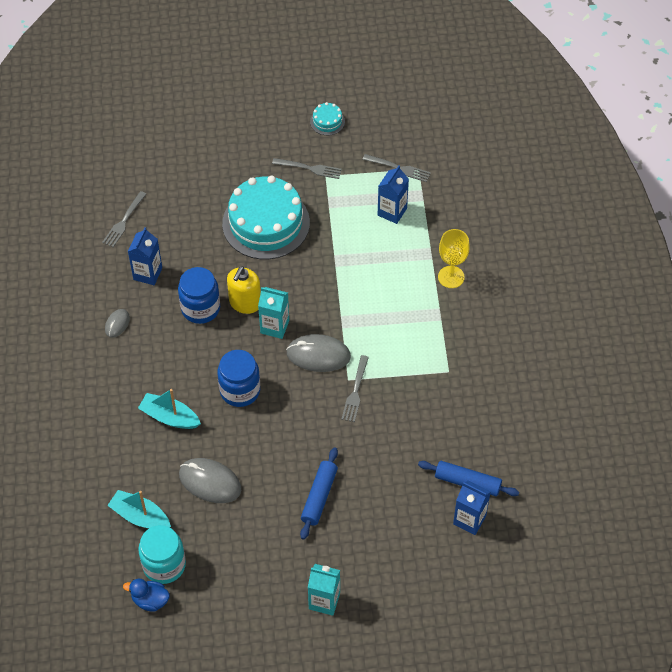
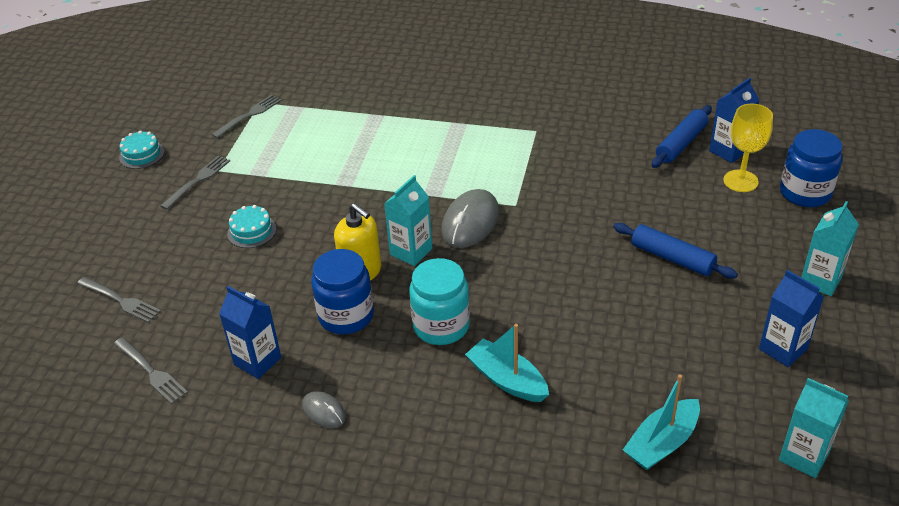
camera: 70 degrees left, 15 degrees down
(150, 600) = (804, 456): blue duck -> turquoise carton
(164, 565) = (747, 429): turquoise jar -> turquoise jar (441, 326)
(169, 417) = (507, 380): turquoise boat -> turquoise boat turned 90 degrees clockwise
(210, 482) = (624, 356): grey mouse -> none
(240, 390) = (492, 300): blue jar -> blue jar (805, 193)
(266, 223) = (251, 231): turquoise cake -> turquoise cake, size x0.42
(355, 391) = (534, 202): grey fork -> grey fork (120, 300)
(392, 212) = (304, 130): blue carton -> blue carton (783, 349)
(451, 277) = (415, 107): yellow goblet -> yellow goblet (740, 181)

